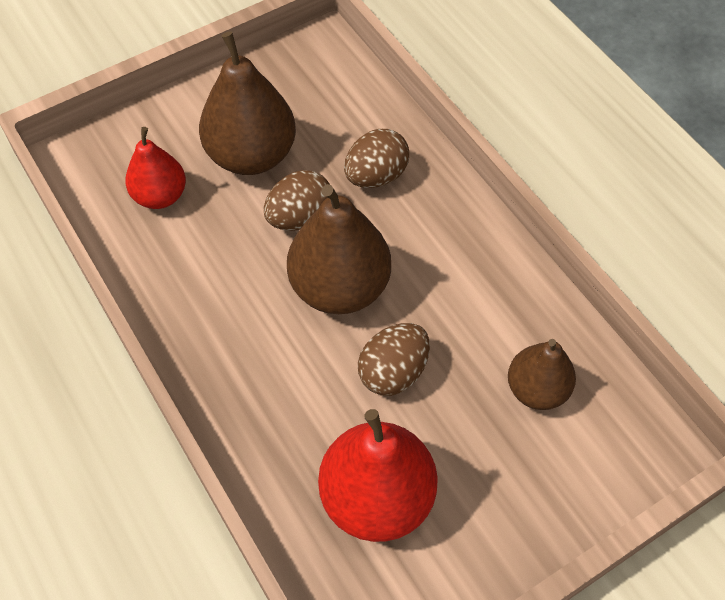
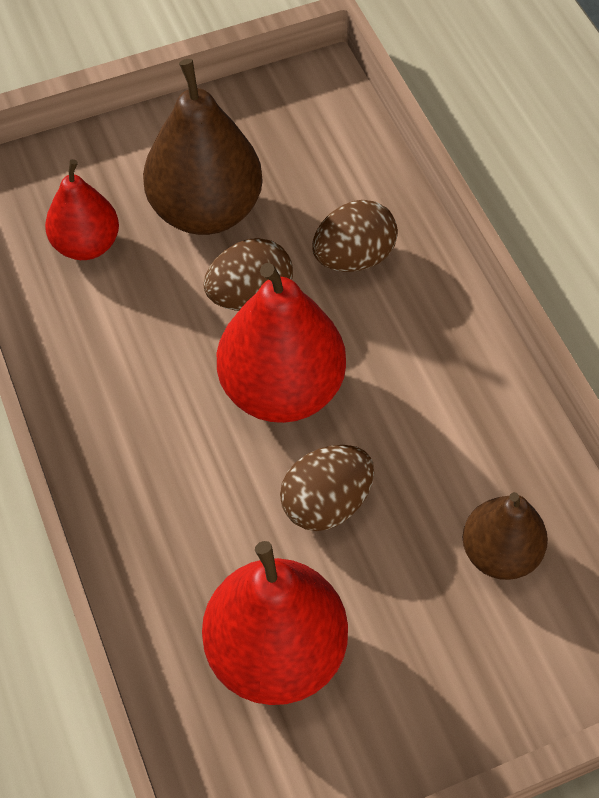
camera: 10 degrees right, 0 degrees up
(339, 287) = (281, 389): brown pear -> red pear

